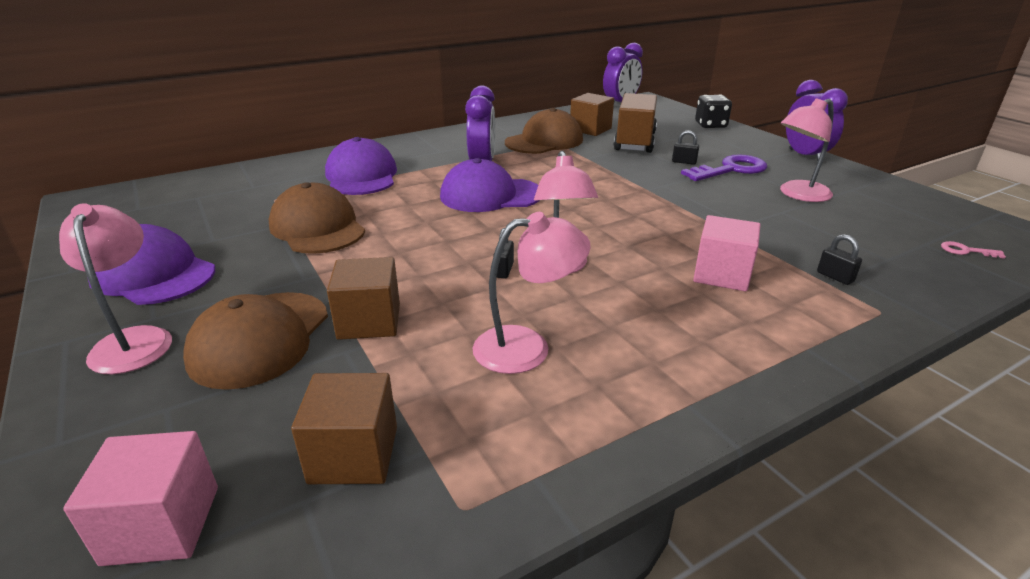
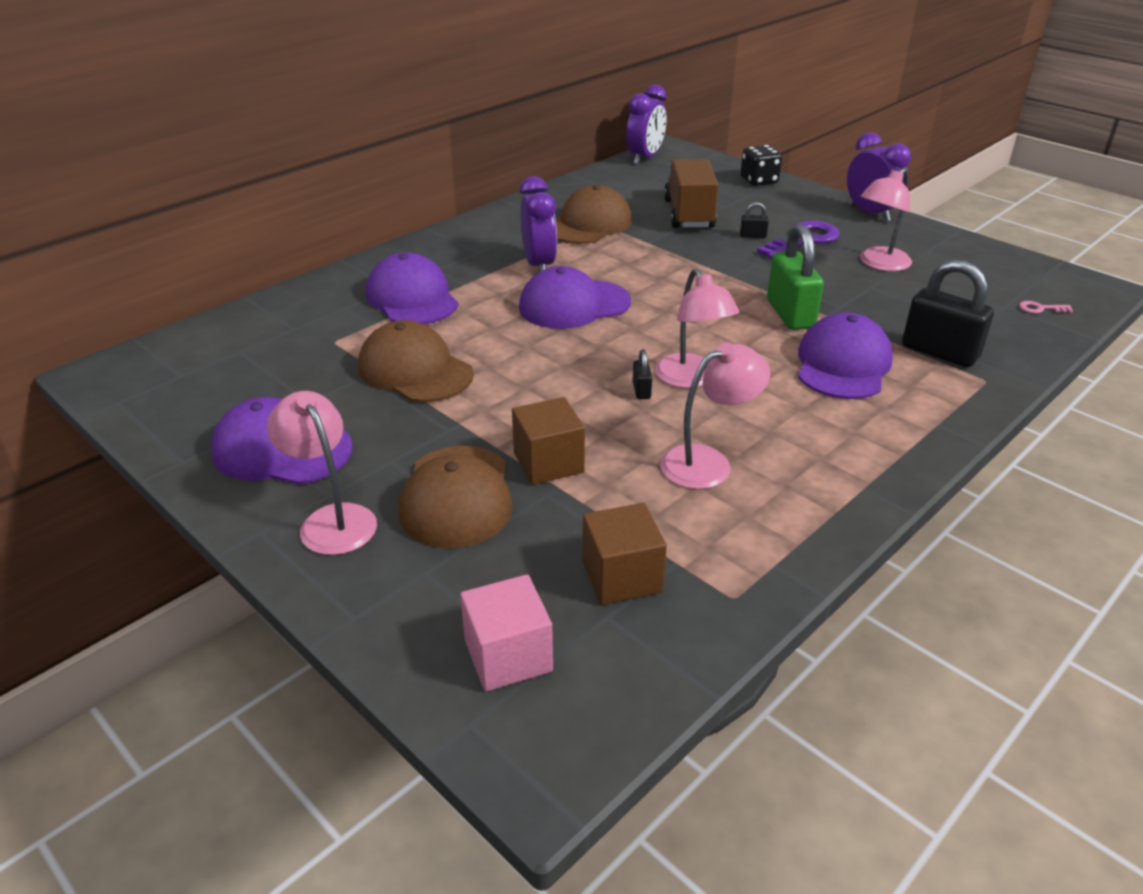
camera: 15 degrees left, 5 degrees up
(590, 129) = (631, 201): brown cube -> none
(688, 225) = (790, 314): none -> green padlock
(722, 274) = (843, 364): pink cube -> purple cap
(835, 277) = (939, 352): black padlock -> black padlock, size x2.28

